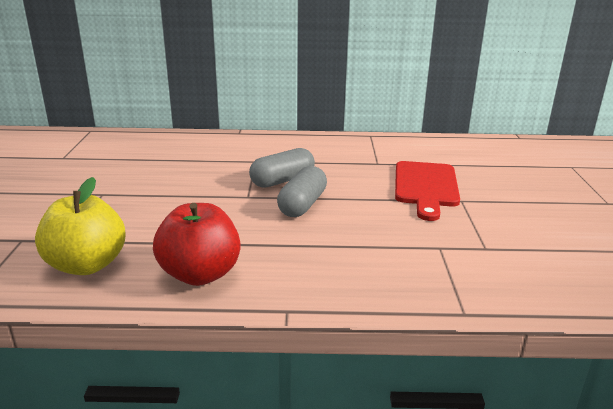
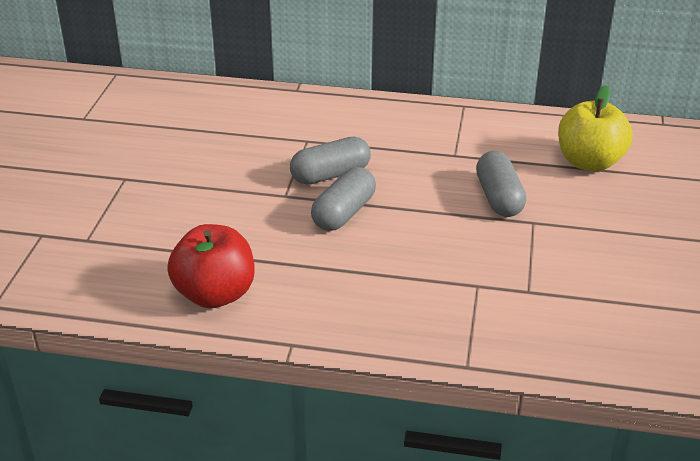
camera: 10 degrees right, 10 degrees up
(87, 265) = (105, 272): yellow apple -> yellow apple (589, 162)
(425, 187) = (499, 198): red cutting board -> grey capsule

